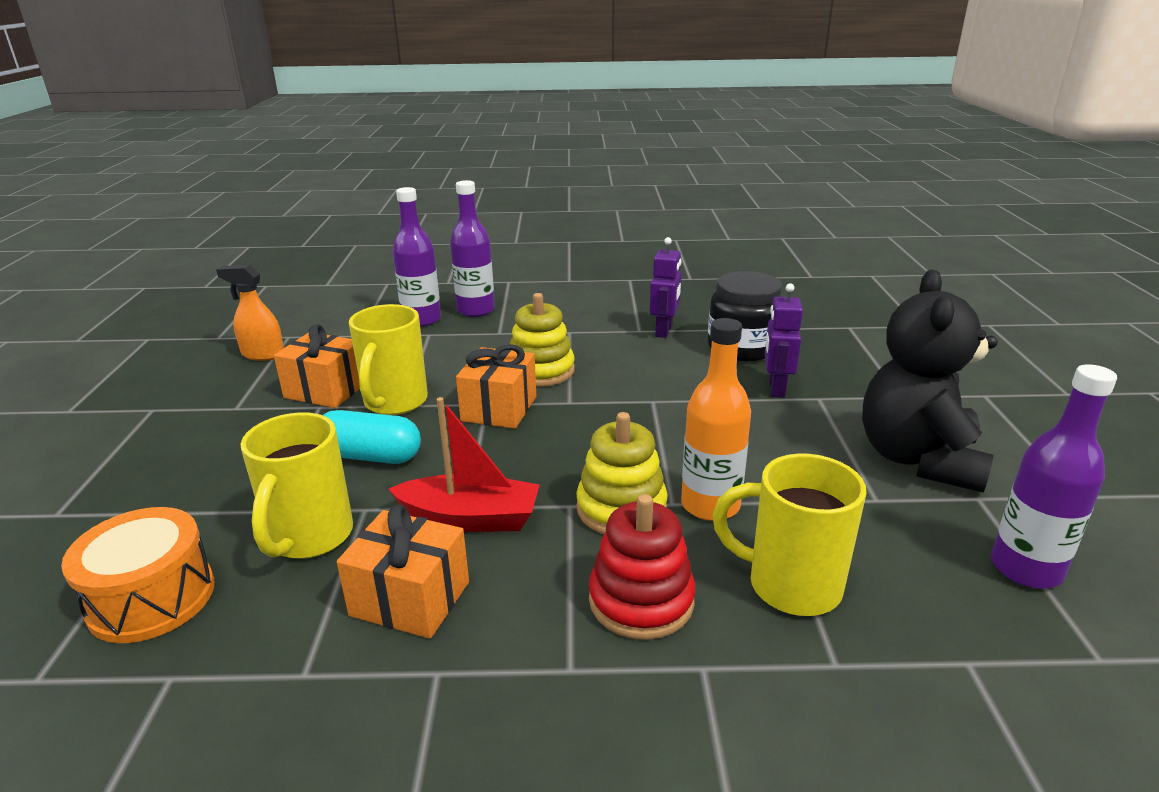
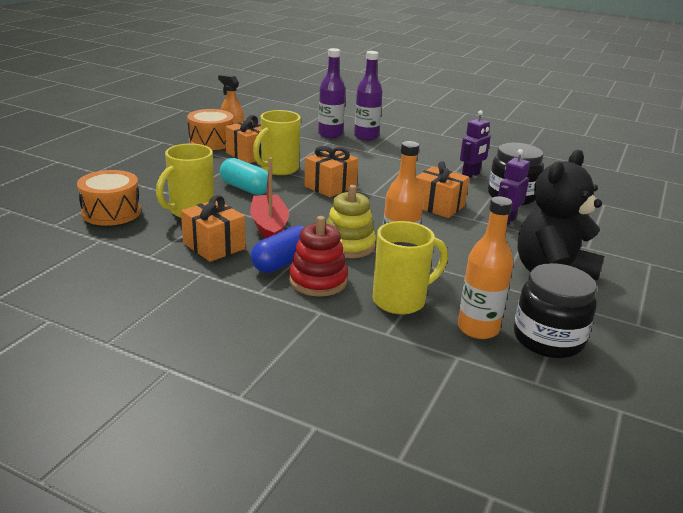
camera: 25 degrees right, 0 degrees up
(242, 384) = (211, 142): none -> orange drum
(470, 518) = (269, 226): red boat -> red boat turned 135 degrees counterclockwise
(541, 371) = (372, 175): yellow stacking toy -> none
(555, 585) = (283, 262): none -> blue capsule
(673, 393) = (438, 206): none -> orange gift
(790, 585) = (401, 300): yellow mug -> yellow mug turned 105 degrees clockwise
(933, 591) = (478, 328): none -> orange bottle
(1026, 569) = (548, 339): purple bottle -> black jar

